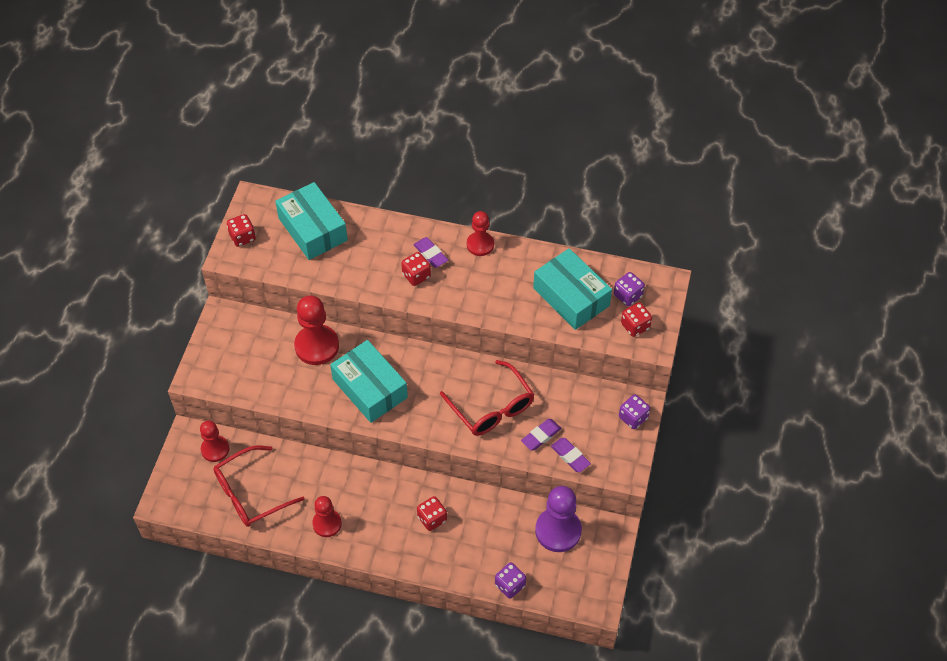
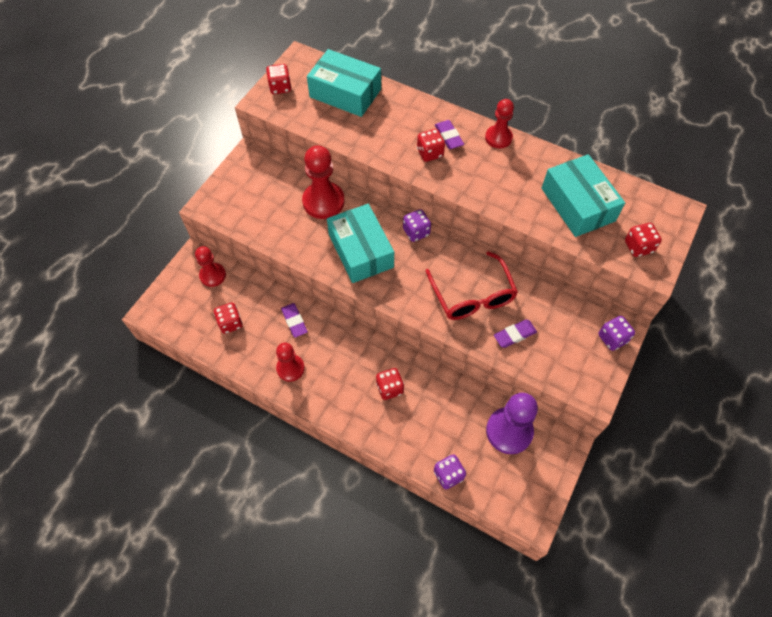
camera: 15 degrees right, 5 degrees up
(250, 494) = (230, 323): red glasses -> red dice
(312, 229) = (345, 93): turquoise box -> turquoise box turned 45 degrees counterclockwise
(570, 456) = (540, 362): purple eraser -> purple eraser (294, 321)
(627, 296) = (636, 215): purple dice -> purple dice (416, 232)

